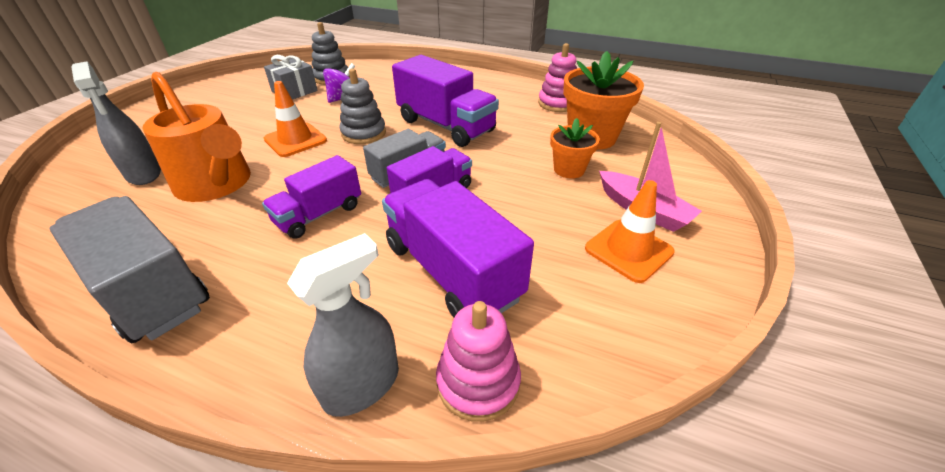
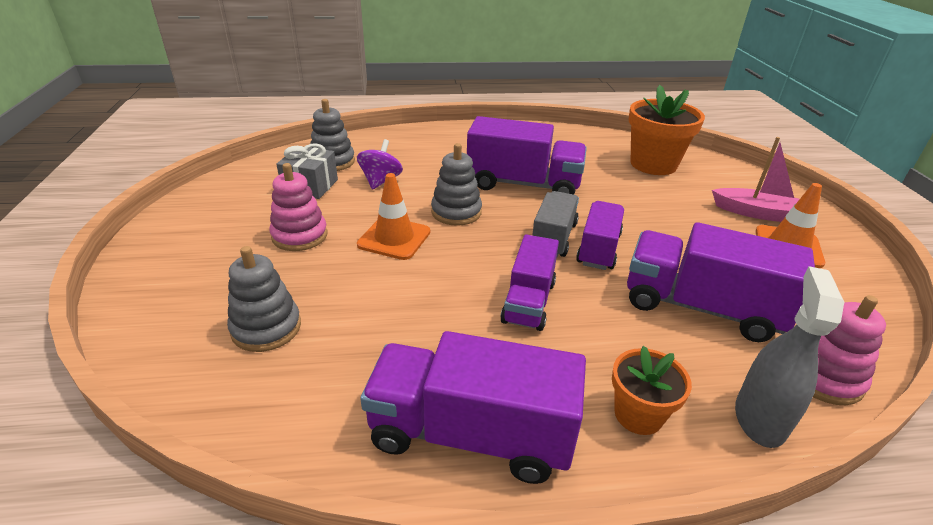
camera: 30 degrees left, 5 degrees down
(144, 173) = (266, 328): grey spray bottle -> grey stacking toy
(148, 289) = (471, 434): grey truck -> purple truck
(217, 184) = (377, 310): orange watering can -> none
(557, 103) = (589, 140): pink stacking toy -> pink stacking toy (299, 236)
(569, 169) = (672, 197): orange flower pot -> orange flower pot (638, 414)

